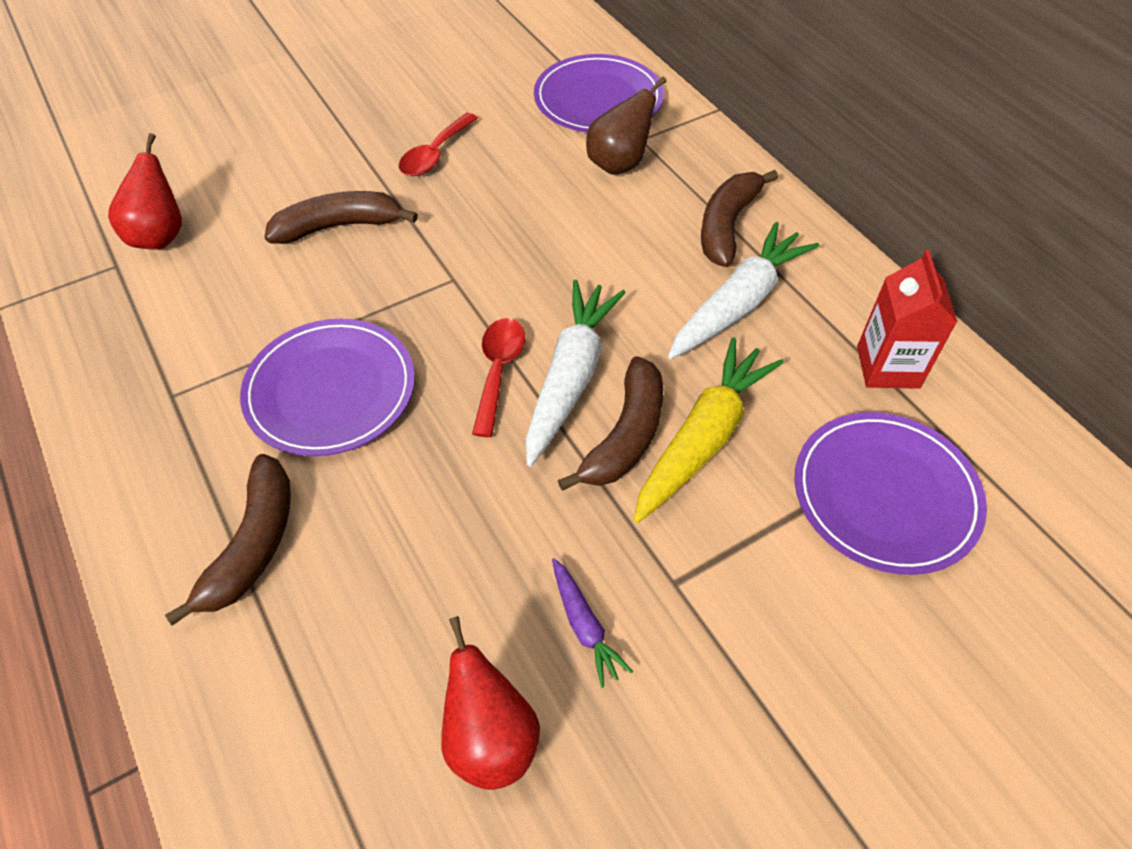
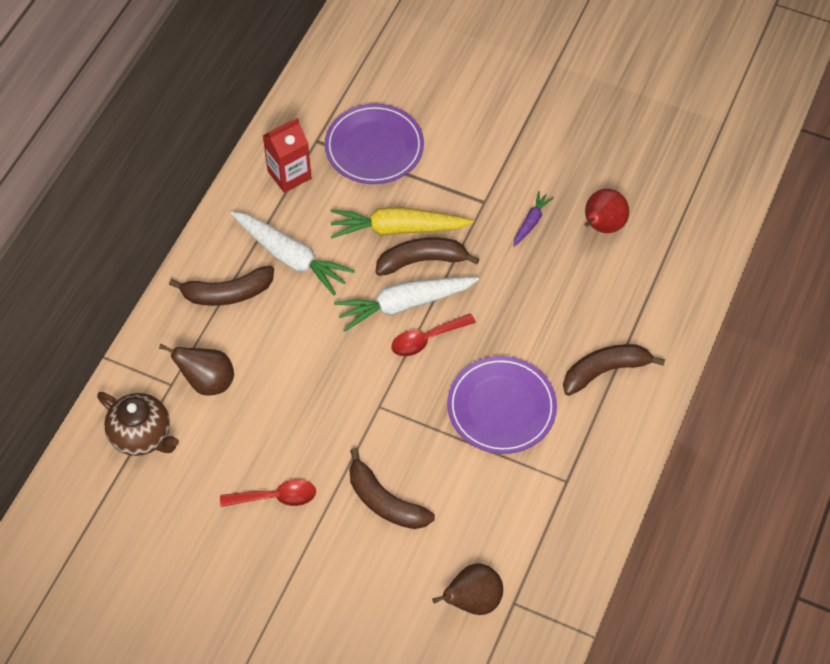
camera: 125 degrees left, 5 degrees up
(160, 236) = (473, 600): red pear -> brown pear
(598, 99) = (142, 435): purple plate -> brown teapot
(739, 303) = (291, 257): white carrot -> white carrot turned 150 degrees counterclockwise

